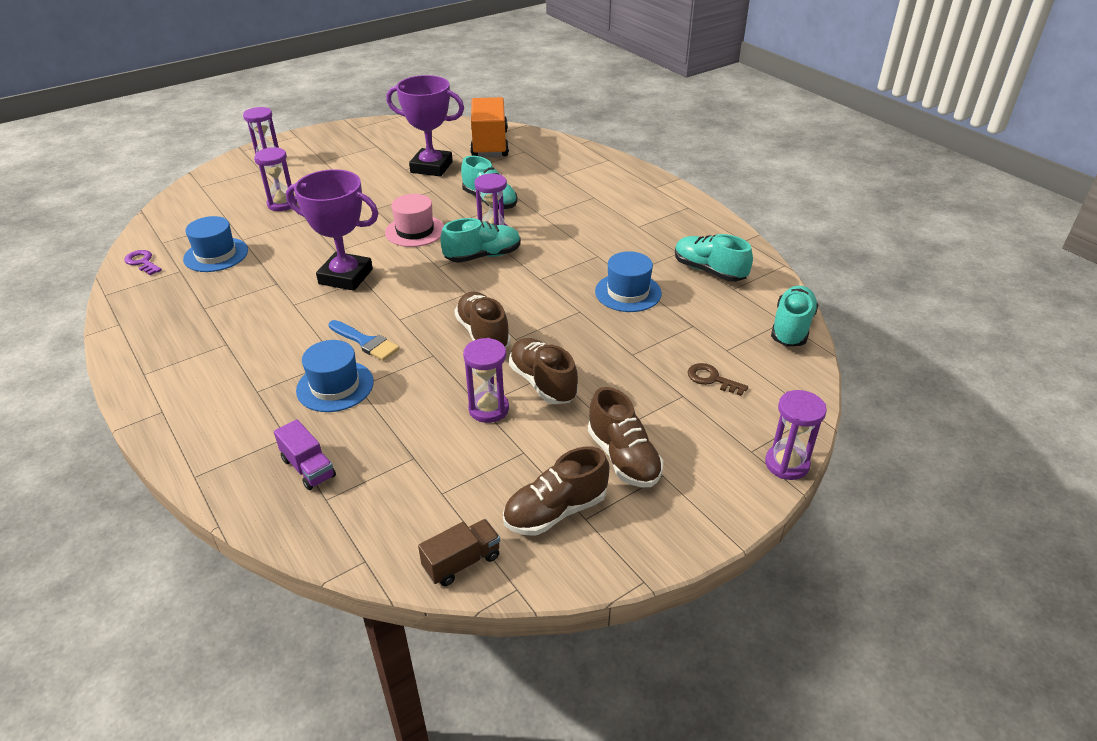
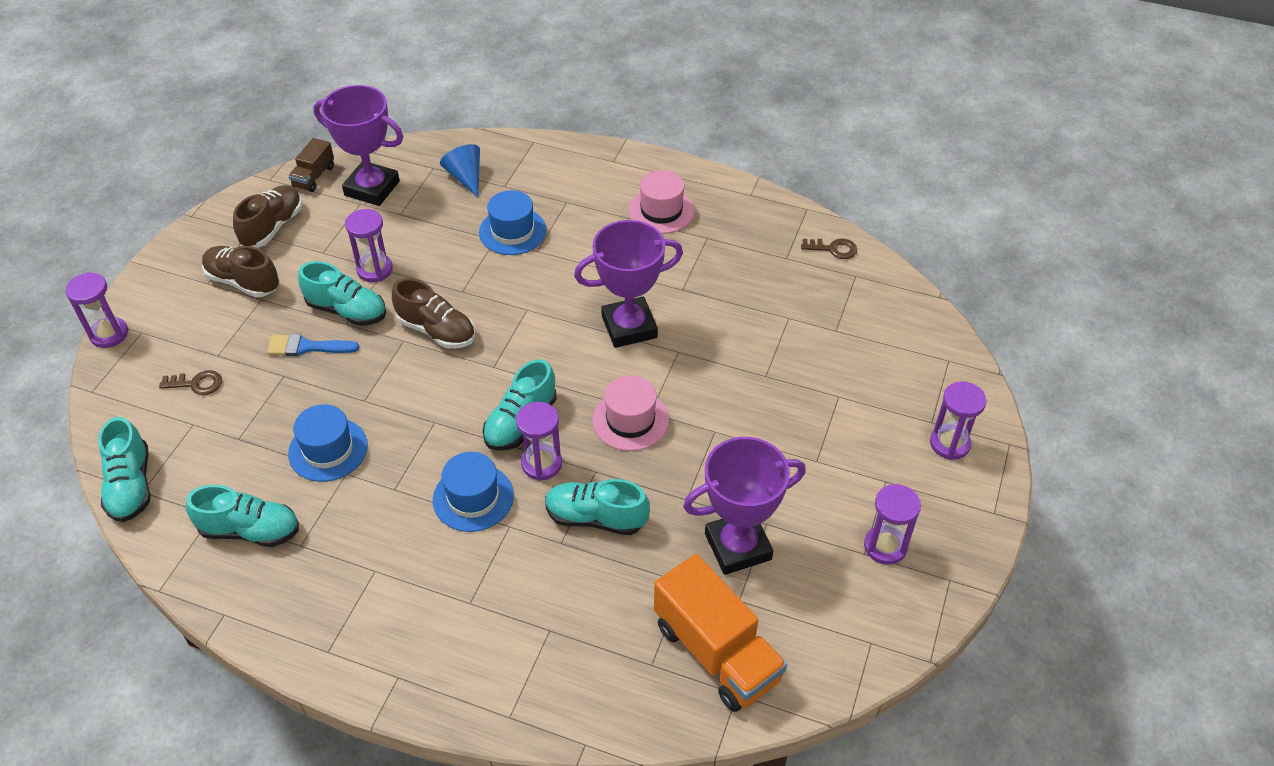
camera: 145 degrees right, 10 degrees up
(142, 262) = (833, 249): purple key -> brown key
(199, 344) = (661, 210): none -> pink hat
(216, 255) = (783, 288): blue hat -> blue hat (473, 498)
(282, 204) = (822, 382): purple hourglass -> purple hourglass (885, 546)
(308, 468) = (465, 177): purple truck -> blue cone
(365, 342) = (531, 275): blue brush -> blue brush (307, 347)
(413, 506) = (372, 188): none -> purple trophy
(543, 383) = (347, 310): brown shoe -> turquoise shoe

